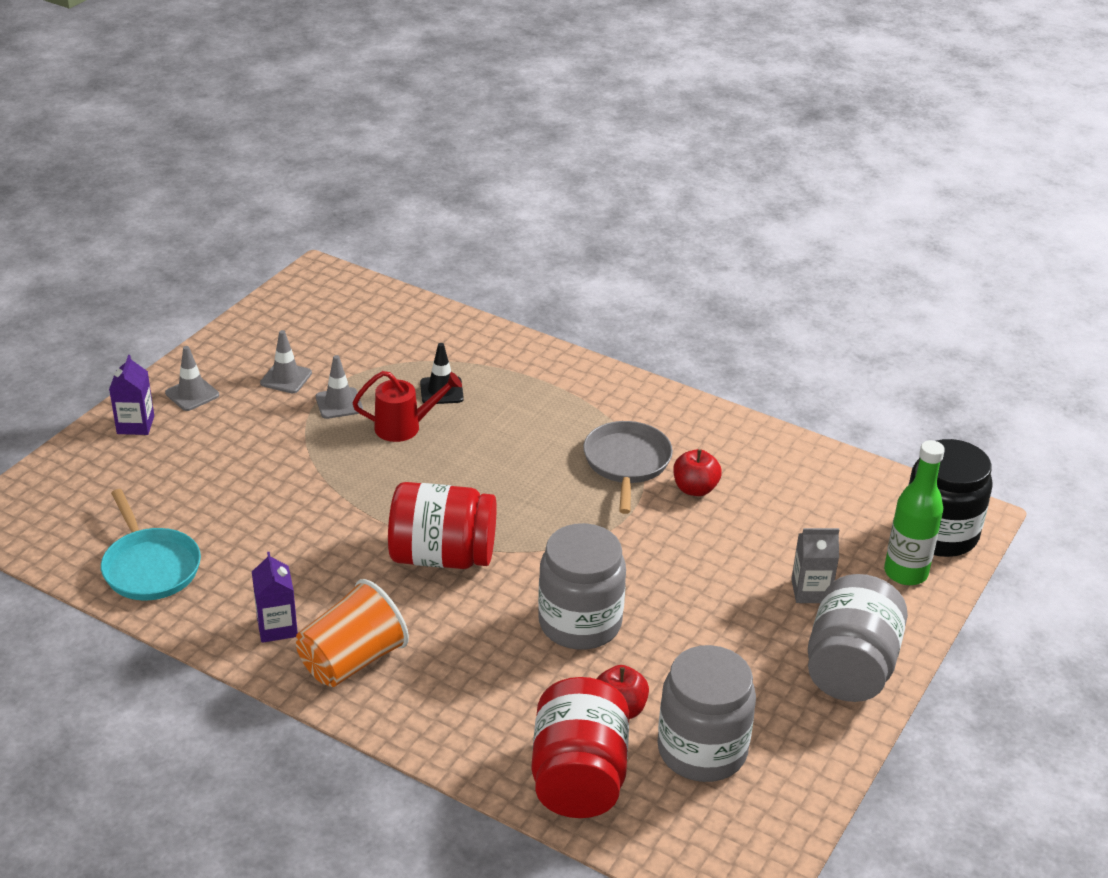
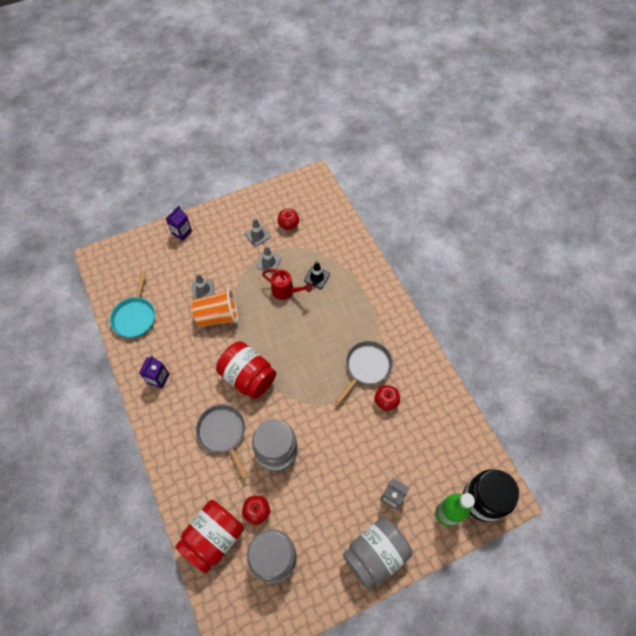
camera: 35 degrees right, 25 degrees up
(192, 394) = (214, 226): grey traffic cone -> grey traffic cone (203, 289)
(329, 346) = (288, 225): none -> red apple
(352, 661) = (173, 415): orange cup -> orange cup (218, 316)
(466, 643) = (223, 433): none -> grey pan

